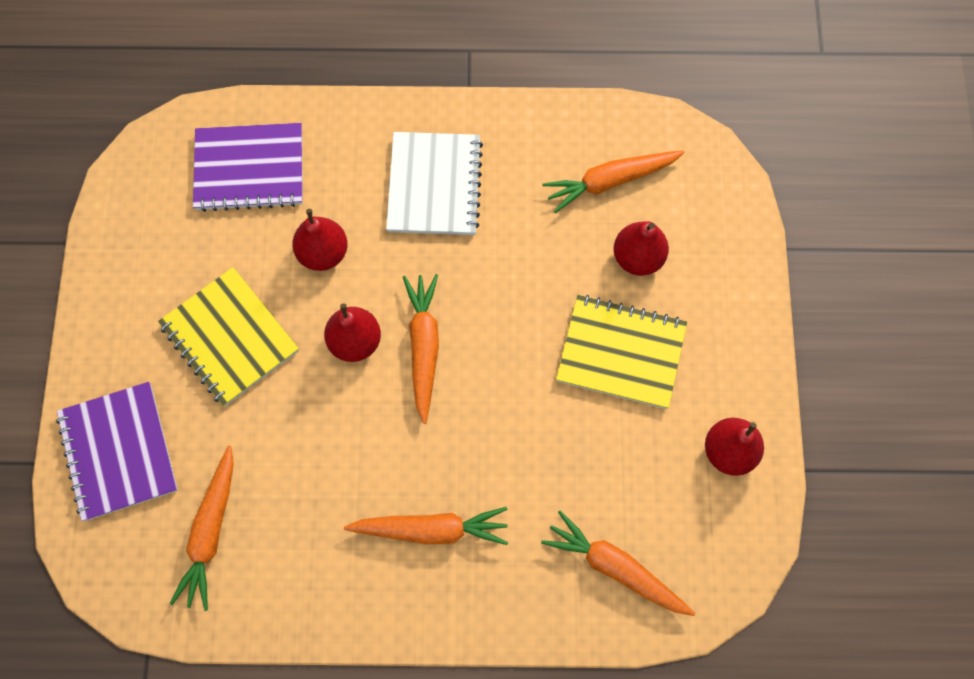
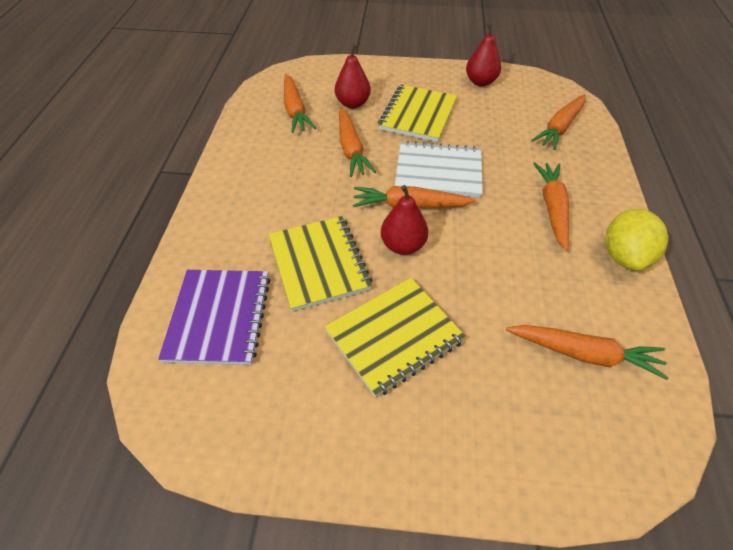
camera: 85 degrees left, 20 degrees down
(118, 452) = (517, 441): purple notebook -> none
(323, 253) = (319, 264): red pear -> yellow notebook
(351, 608) = (624, 256): none -> yellow lemon
(435, 185) = (274, 193): white notebook -> white notebook (438, 172)
(530, 266) = (351, 149): none -> orange carrot

